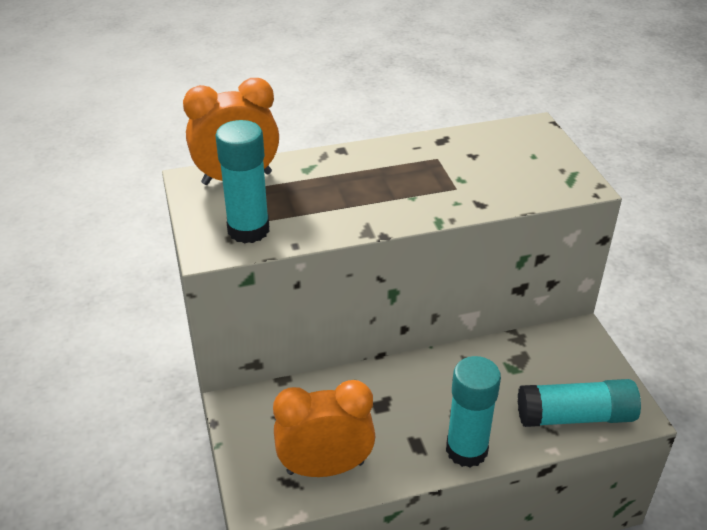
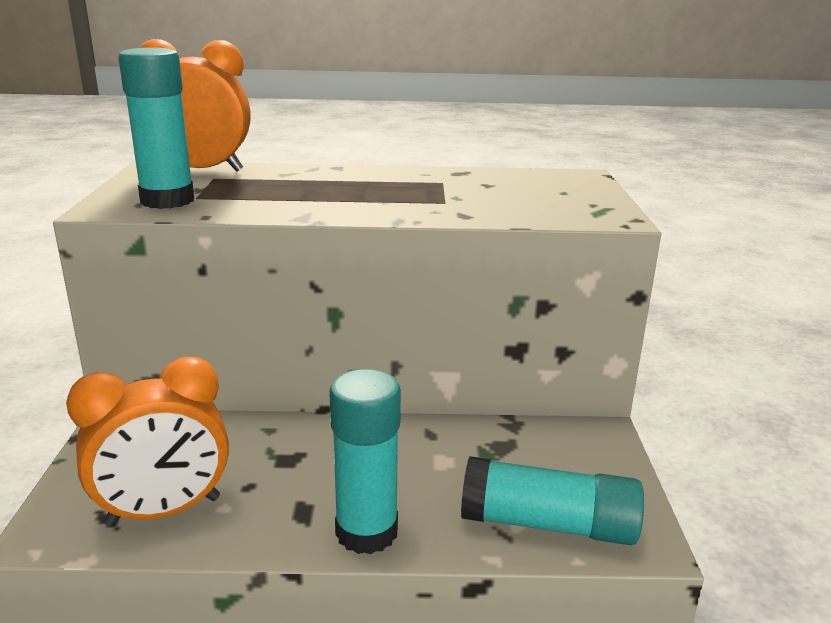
camera: 15 degrees right, 15 degrees down
(325, 467) = (164, 511): orange clock -> orange clock turned 150 degrees clockwise

